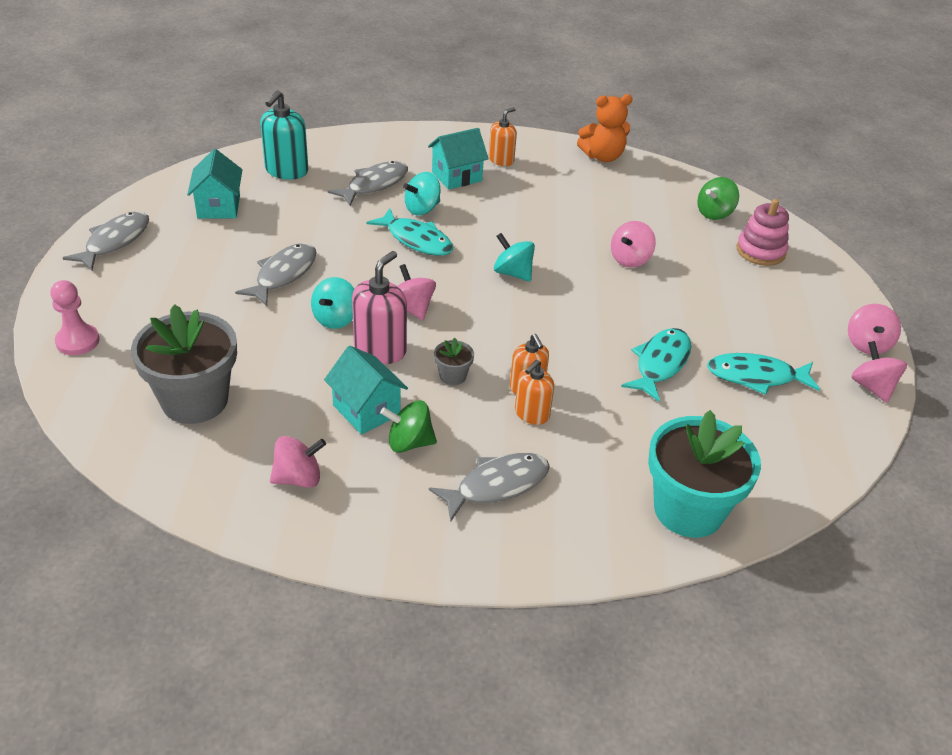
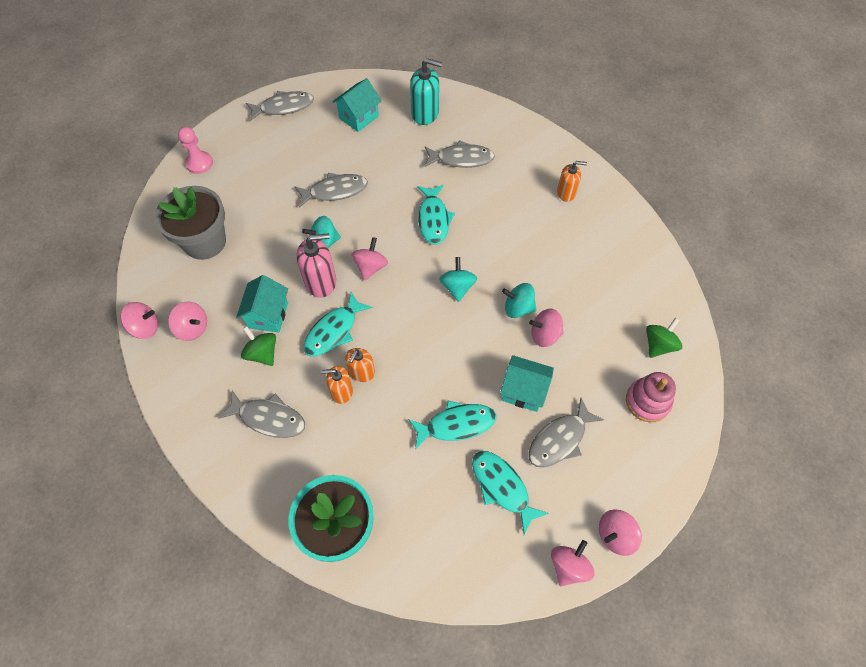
camera: 50 degrees right, 20 degrees up
(238, 518) = (145, 328): none -> pink spinning top
(286, 170) = (425, 113): turquoise soap dispenser -> turquoise soap dispenser turned 150 degrees counterclockwise
(422, 209) = (466, 198): turquoise spinning top -> turquoise spinning top (518, 308)
(452, 376) = (334, 331): grey flower pot -> turquoise fish
(457, 176) = (519, 187): turquoise house -> turquoise house (523, 391)
(602, 156) = (642, 238): orange teddy bear -> none
(714, 213) = (658, 345): green spinning top -> green spinning top turned 120 degrees clockwise
(744, 316) = (560, 439): none -> grey fish

